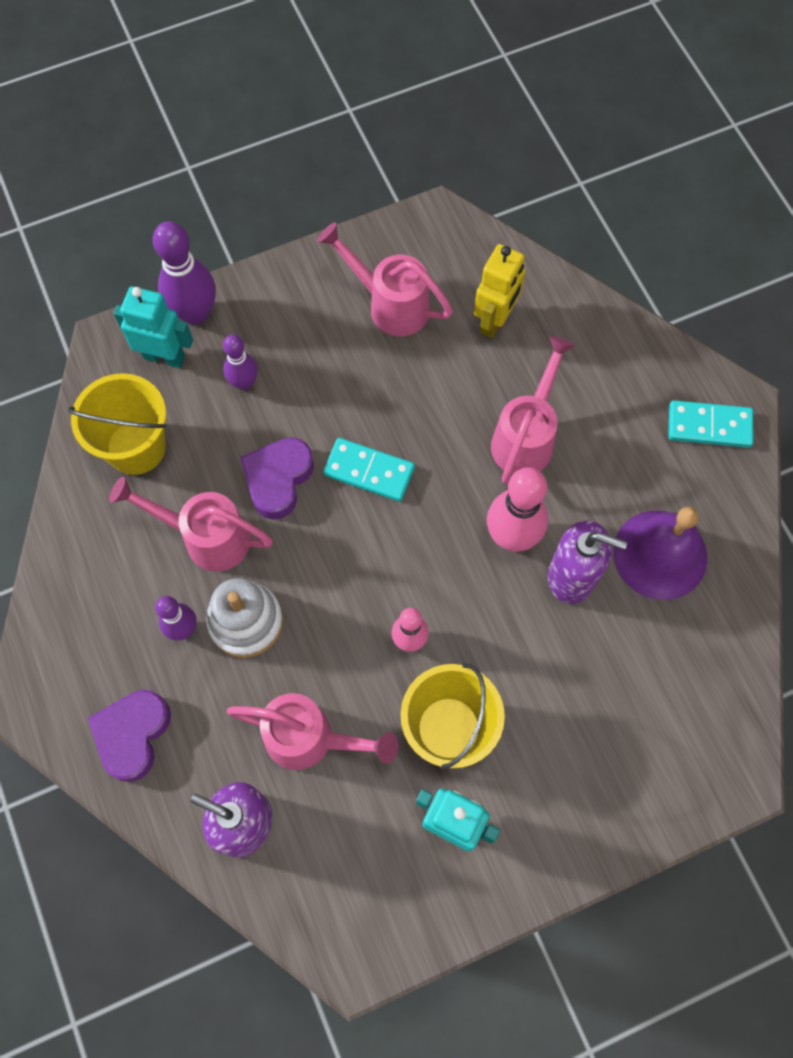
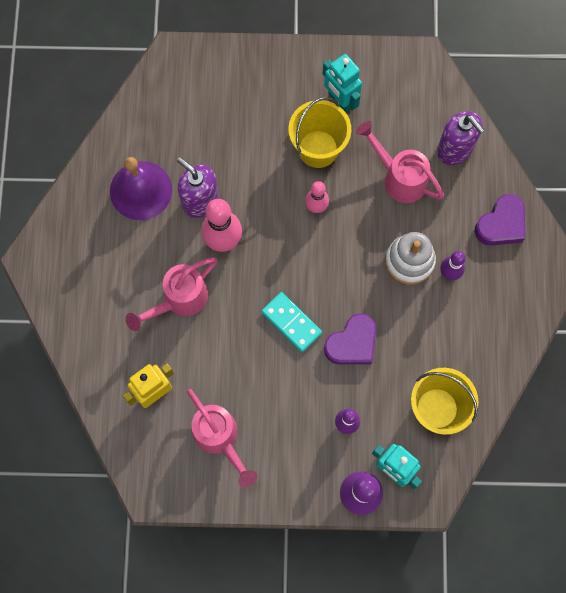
camera: 155 degrees left, 5 degrees up
(205, 537) = (414, 325): pink watering can -> none
(709, 426) = (60, 254): turquoise domino -> none

